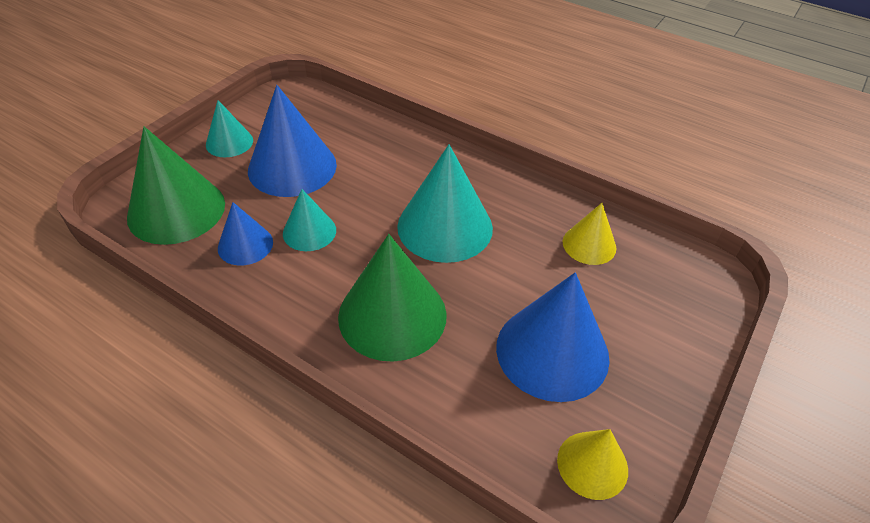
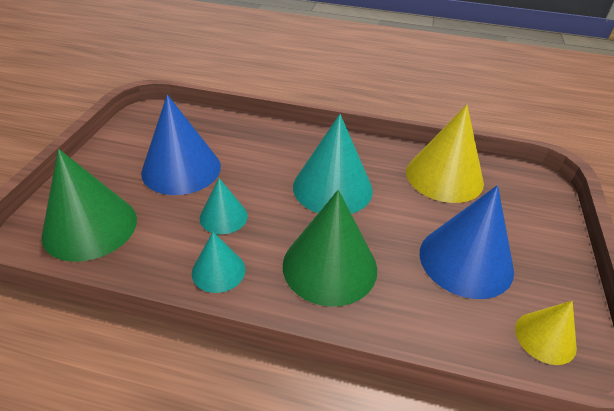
camera: 20 degrees left, 5 degrees down
(229, 142) = (113, 160): turquoise cone -> turquoise cone (218, 271)
(245, 245) = (171, 241): blue cone -> none
(589, 244) = (444, 176): yellow cone -> yellow cone, size x1.82

